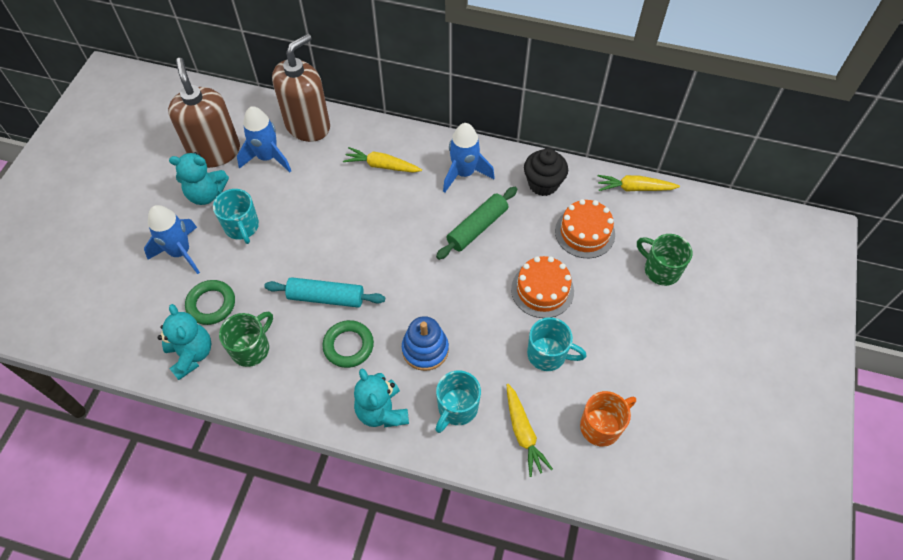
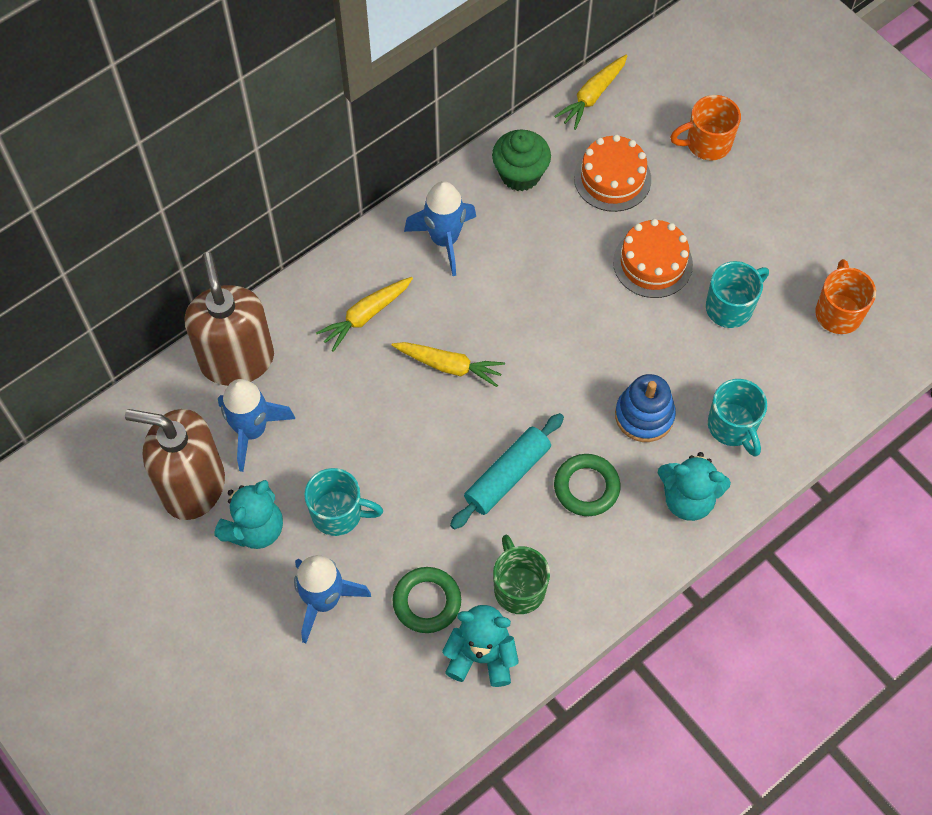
camera: 55 degrees left, 5 degrees up
(477, 228) = (529, 273): green rolling pin -> none
(523, 433) = (799, 384): yellow carrot -> yellow carrot (449, 366)
(543, 184) = (520, 174): black cupcake -> green cupcake
(660, 270) = (707, 143): green mug -> orange mug

